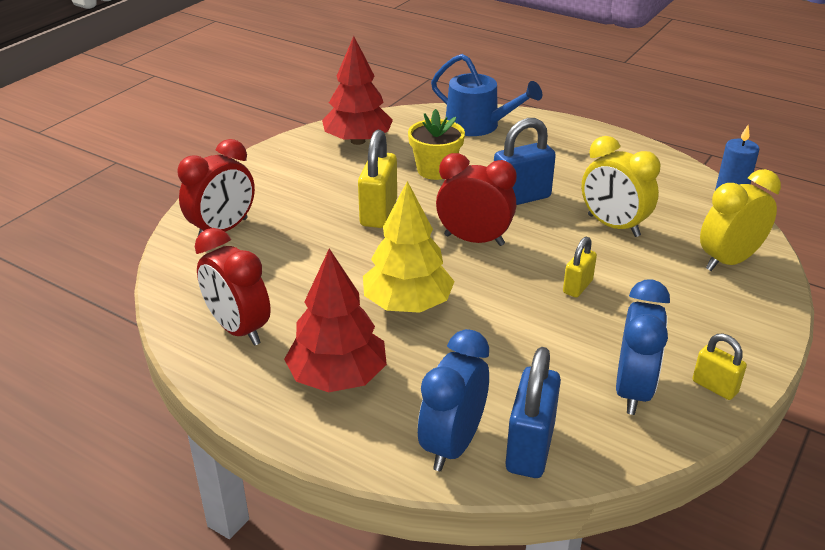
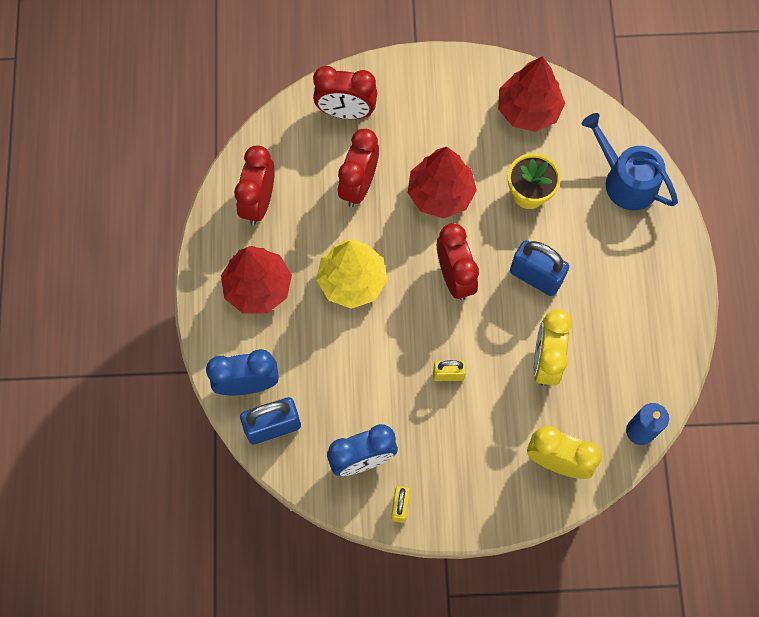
camera: 55 degrees right, 35 degrees up
(308, 255) = (359, 185): none -> red clock
(378, 213) = (440, 193): yellow padlock -> red tree
(478, 125) = (625, 180): blue watering can -> blue watering can turned 135 degrees clockwise

